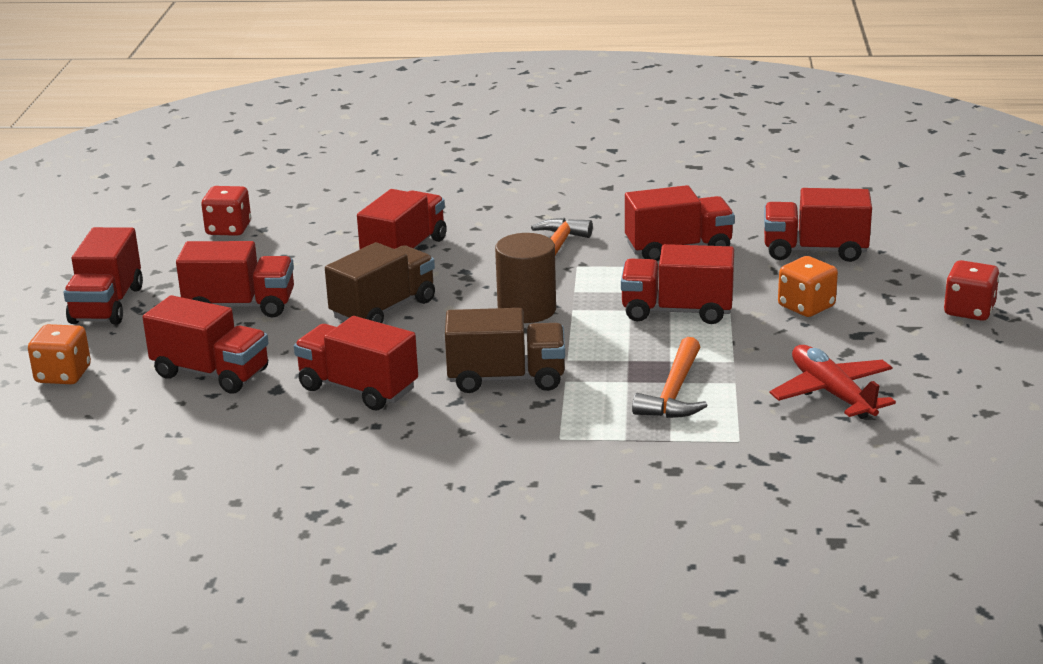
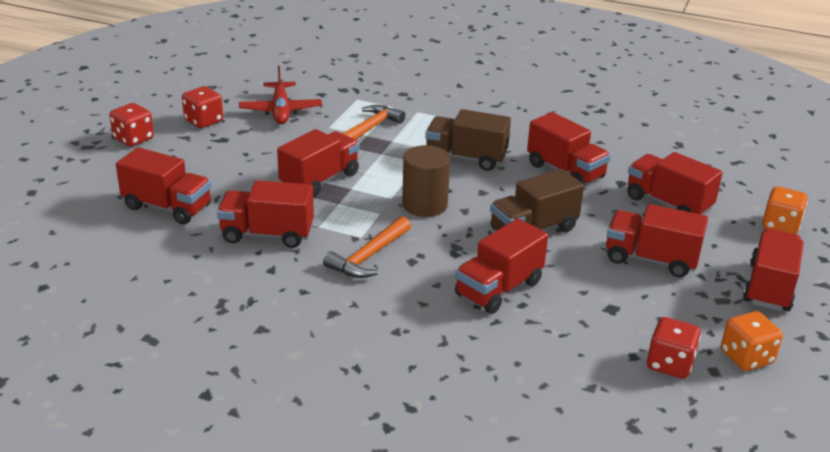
camera: 165 degrees left, 5 degrees up
(677, 311) = (319, 180): red truck -> red truck turned 75 degrees counterclockwise
(806, 306) = (230, 164): orange dice -> orange dice (746, 357)
(917, 353) = (204, 121): none -> red dice

